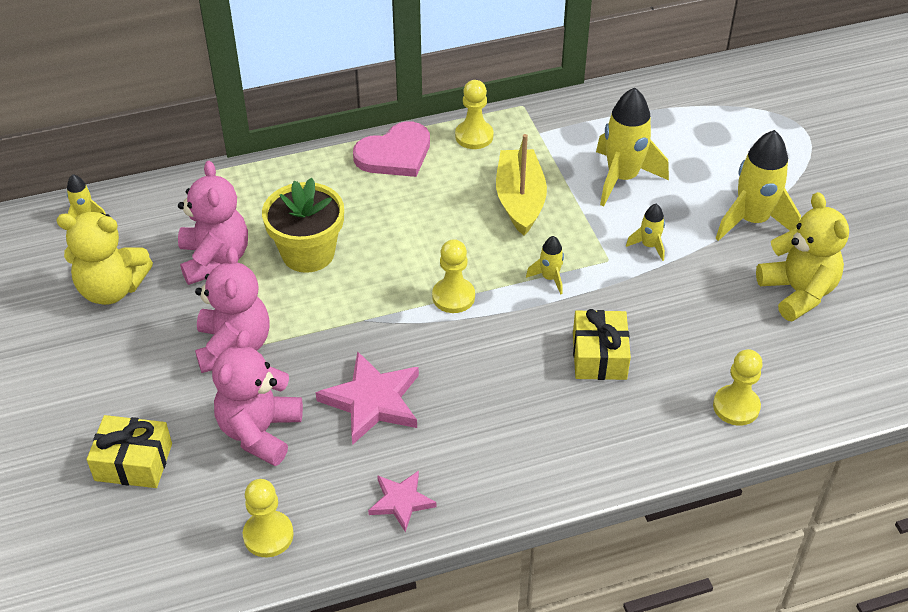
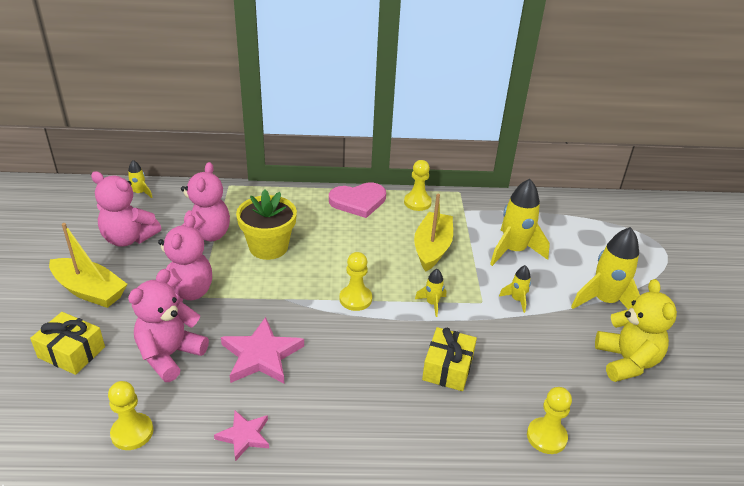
camera: 15 degrees right, 10 degrees down
(105, 376) = (89, 291): none -> yellow boat
(112, 289) = (128, 238): yellow teddy bear -> pink teddy bear

